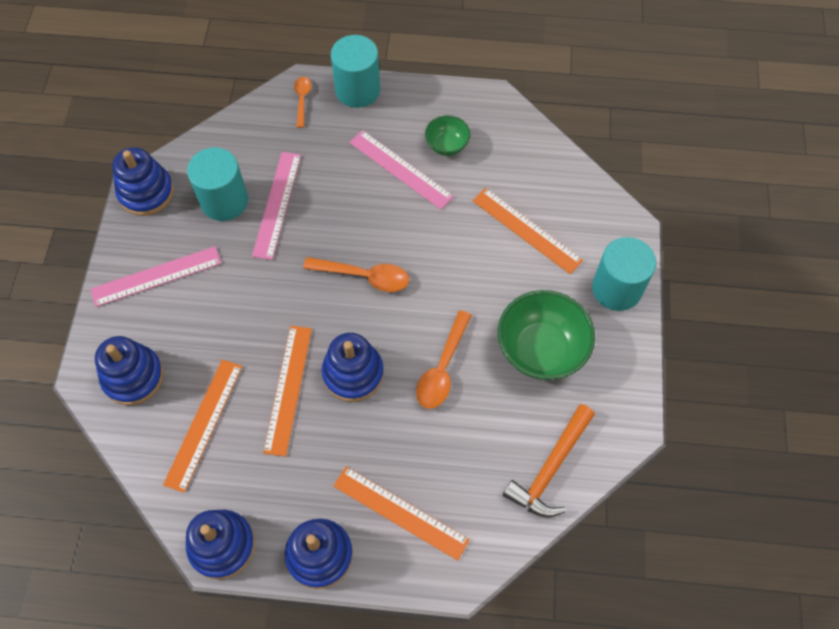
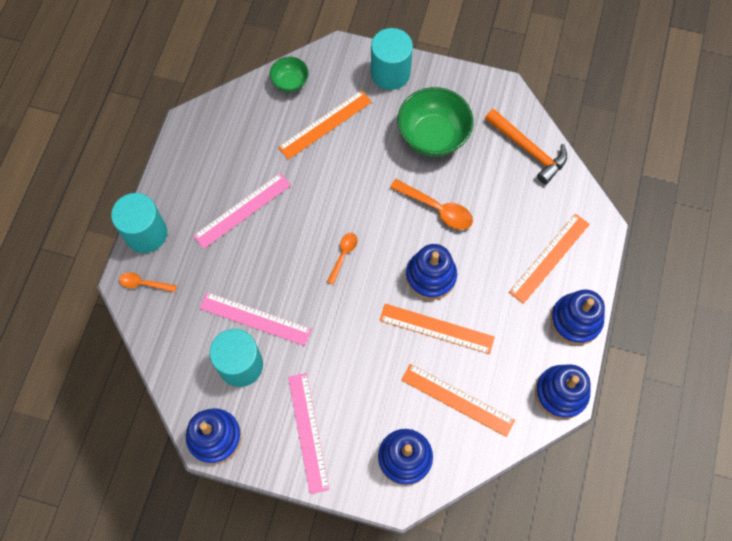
camera: 80 degrees left, 5 degrees up
(364, 276) = (343, 255): orange spoon -> orange spoon, size x0.62
(447, 145) = (227, 169): green bowl -> green bowl (290, 82)

